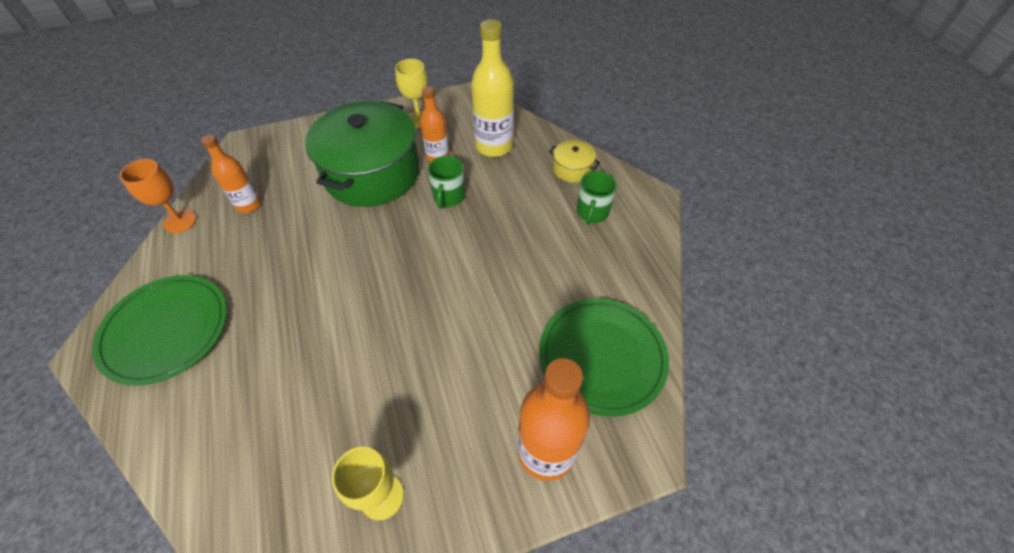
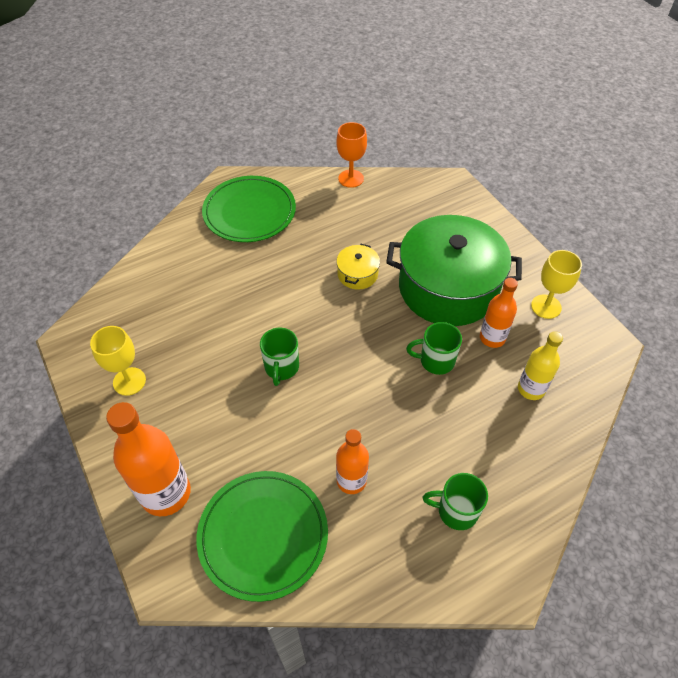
camera: 80 degrees right, 0 degrees up
(248, 204) = (380, 213): orange bottle -> orange bottle (351, 480)
(417, 320) = (281, 368): none -> green mug
(494, 146) = (531, 389): yellow bottle -> yellow bottle, size x0.61
(572, 169) = (523, 481): yellow pot -> yellow pot (357, 274)

